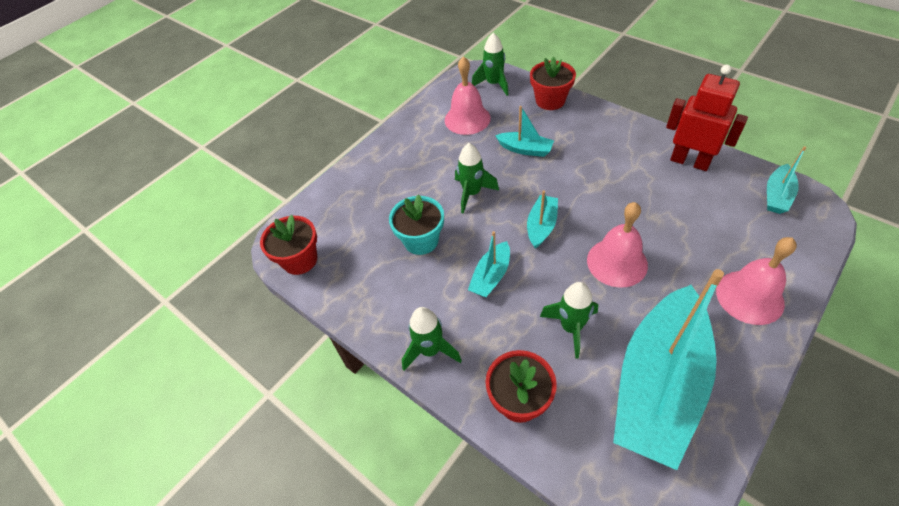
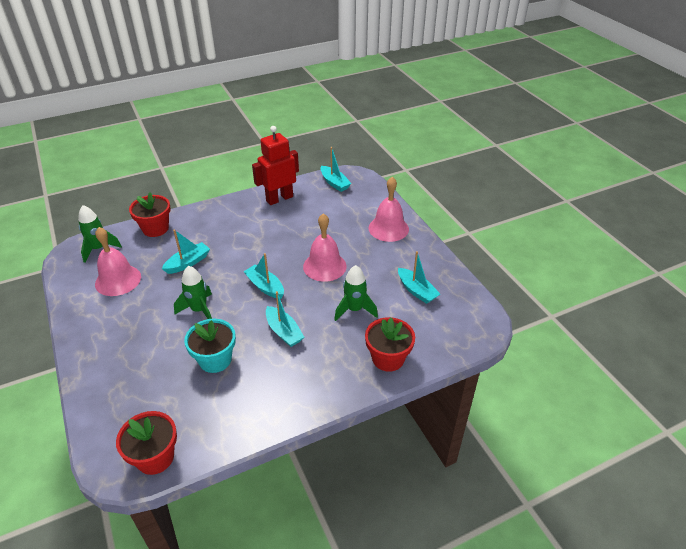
camera: 70 degrees left, 10 degrees down
(430, 350) = (318, 392): green rocket -> none
(658, 385) = (416, 291): turquoise boat -> turquoise boat, size x0.43

